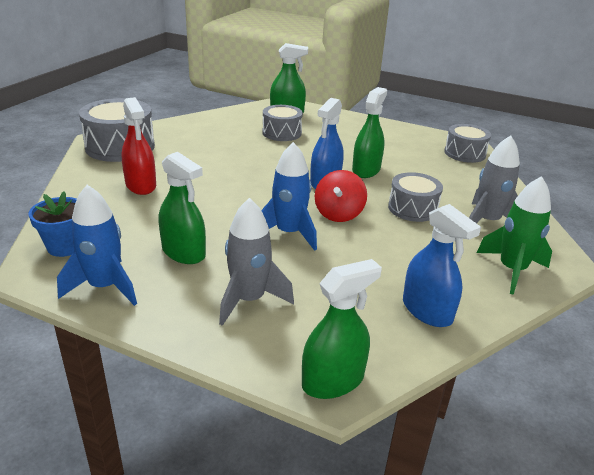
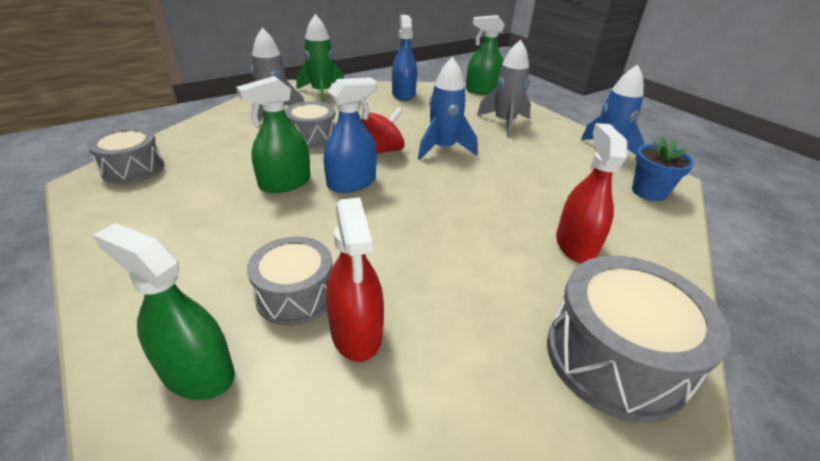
camera: 150 degrees left, 5 degrees up
(183, 252) = (540, 159): green spray bottle -> none
(242, 130) = (356, 332): none -> red spray bottle

